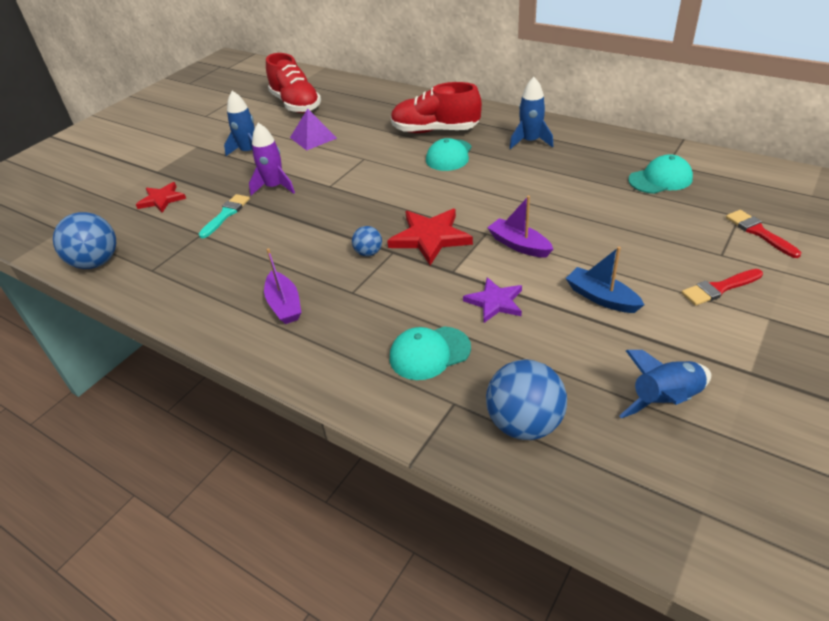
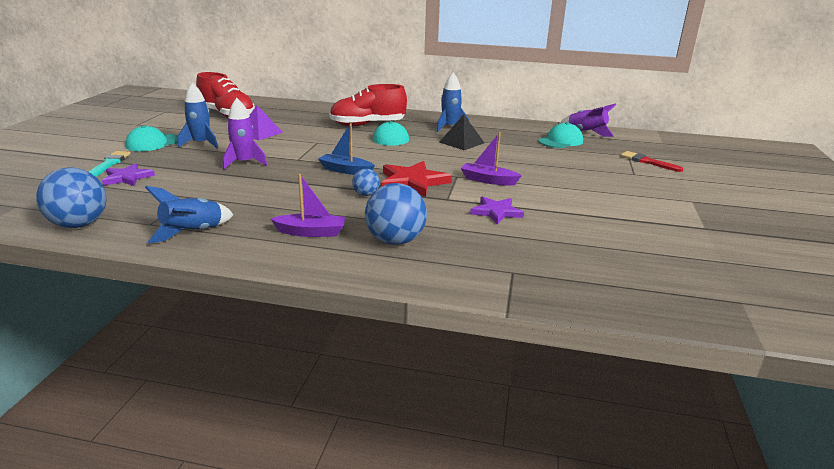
camera: 25 degrees left, 15 degrees down
(162, 199) = (127, 178): red star -> purple star
(226, 214) = (206, 182): turquoise brush -> turquoise brush (109, 164)
(284, 305) = (311, 232): purple boat -> purple boat turned 45 degrees counterclockwise
(429, 353) = (467, 246): turquoise cap -> turquoise cap (153, 143)
(524, 424) = (577, 275): blue ball -> blue ball (395, 241)
(528, 171) = (461, 142): none -> black pyramid
(601, 298) = (573, 202): blue boat -> blue boat (346, 170)
(665, 400) = (665, 249): blue rocket -> blue rocket (193, 233)
(708, 165) = (586, 133): none -> purple rocket
(719, 288) = (647, 190): red brush -> none

